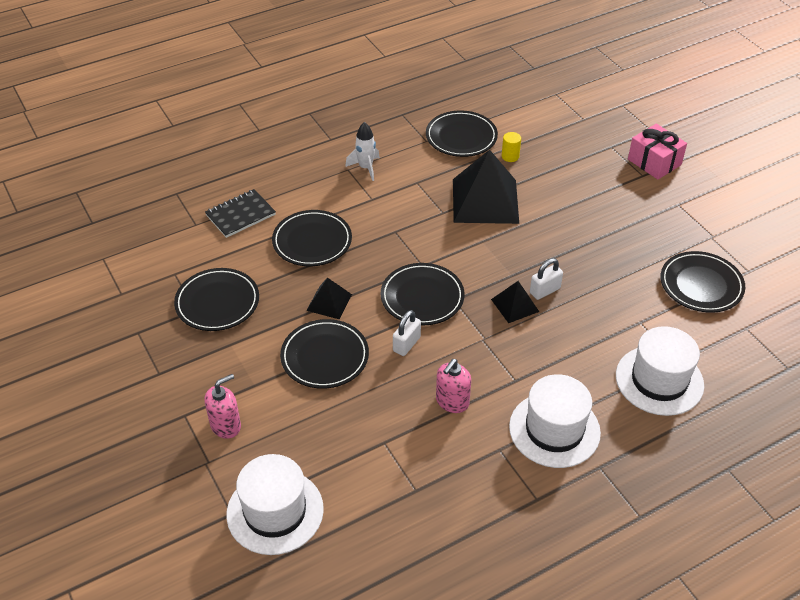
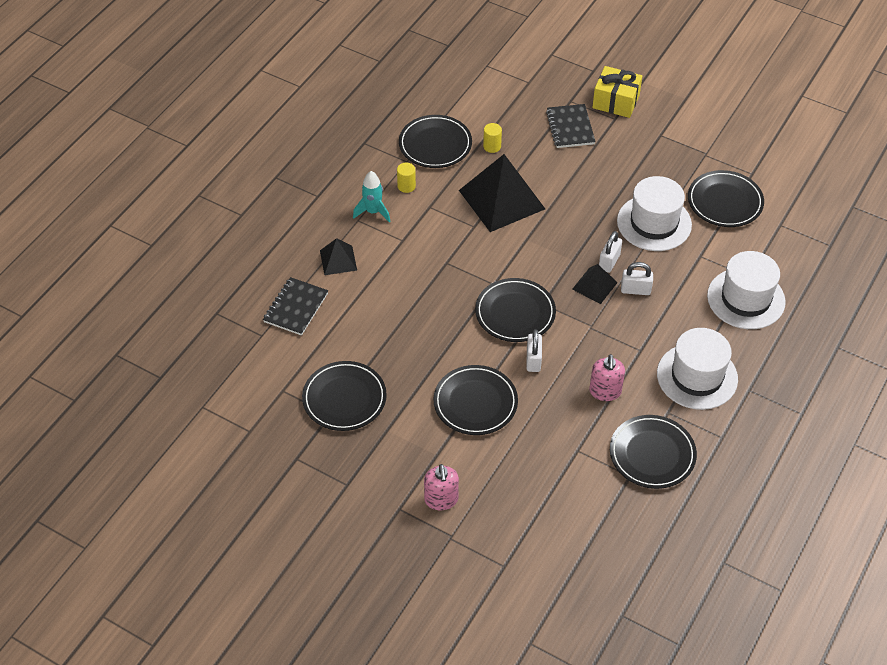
camera: 30 degrees left, 5 degrees up
(226, 425) = (441, 500): pink soap dispenser -> pink soap dispenser turned 150 degrees clockwise
(275, 511) = (536, 547): white hat -> white hat (654, 223)
(312, 241) = (381, 304): black plate -> black plate (652, 454)
(329, 302) = (441, 353): black pyramid -> black pyramid (338, 260)
(365, 168) = (373, 212): white rocket -> turquoise rocket
(410, 159) = (406, 186): none -> yellow cylinder
(552, 325) = (635, 290): none -> white padlock
(594, 167) = (570, 127): none -> black notebook
(654, 162) = (616, 101): pink gift -> yellow gift

